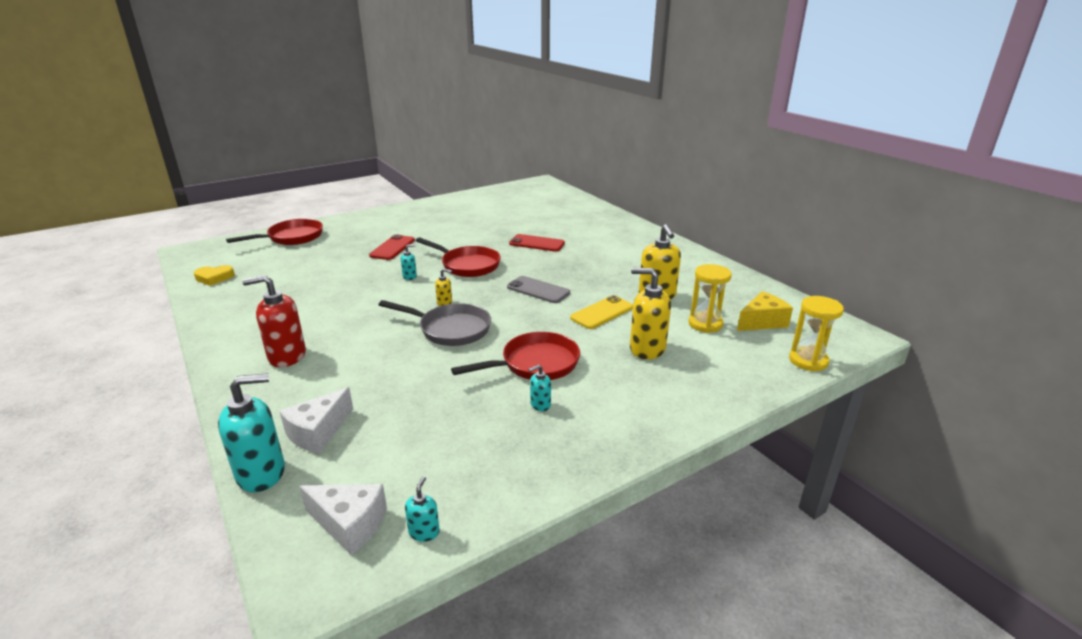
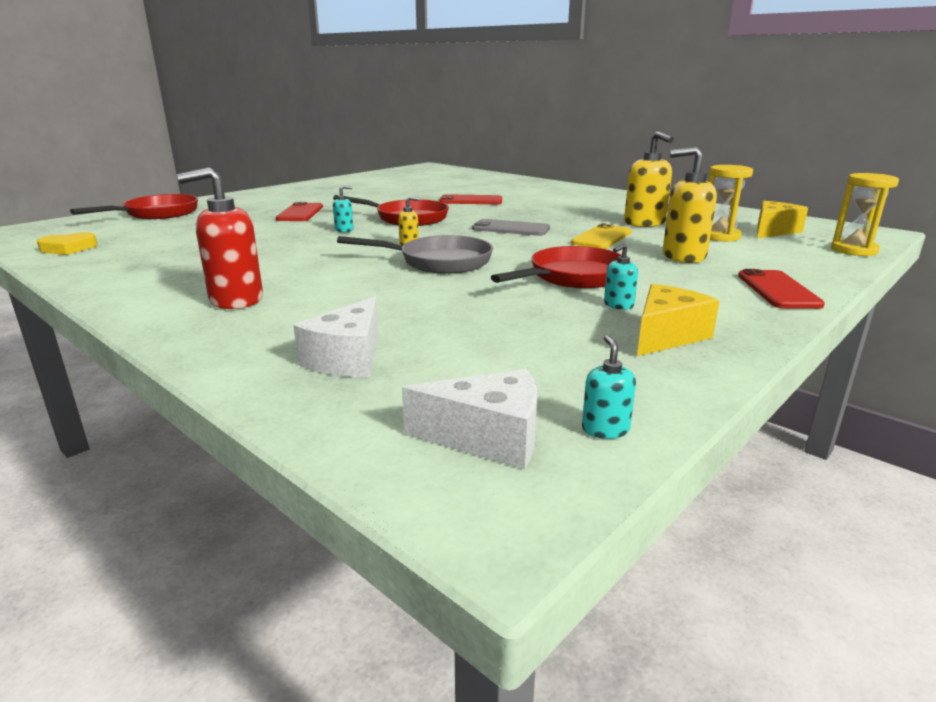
camera: 15 degrees left, 5 degrees down
(261, 473) = (297, 407): turquoise soap dispenser -> none
(544, 447) = (666, 336): none -> yellow cheese
(683, 406) = (777, 290): none -> red phone

